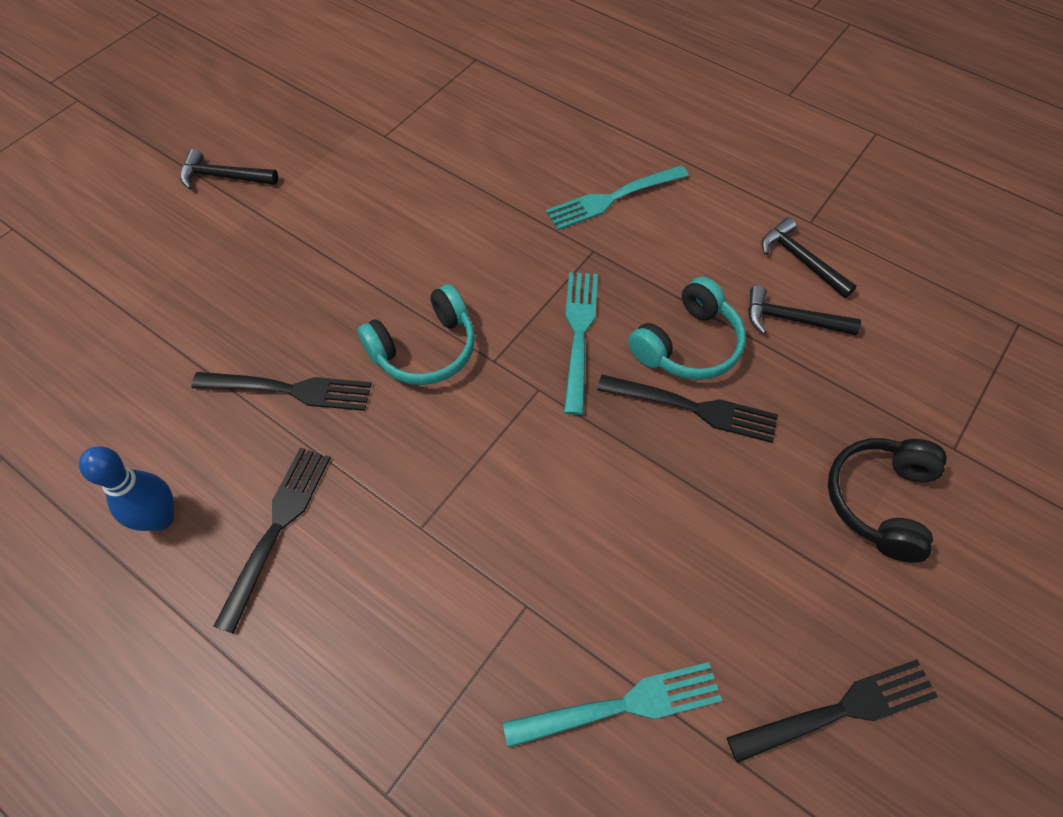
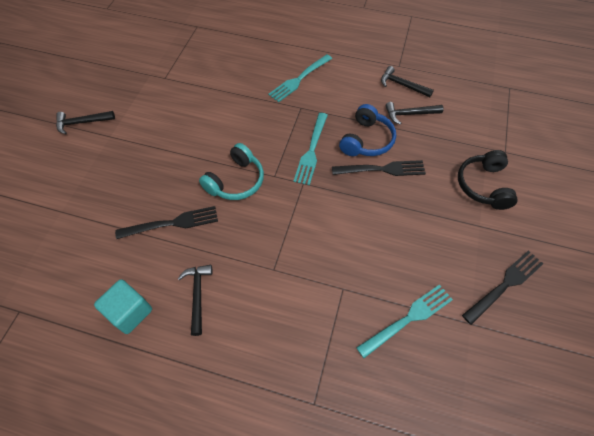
camera: 20 degrees left, 0 degrees up
(161, 518) = (130, 312): blue bowling pin -> turquoise cube
(277, 528) = (197, 295): black fork -> black hammer
(579, 334) = (311, 150): turquoise fork -> turquoise fork turned 150 degrees counterclockwise
(688, 345) = (366, 140): turquoise headphones -> blue headphones

